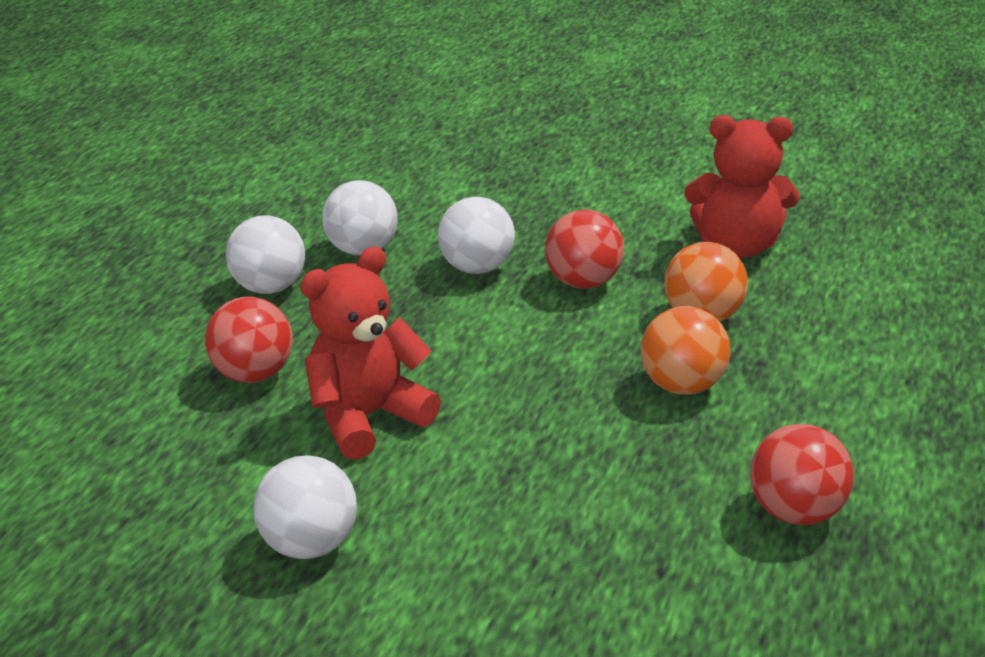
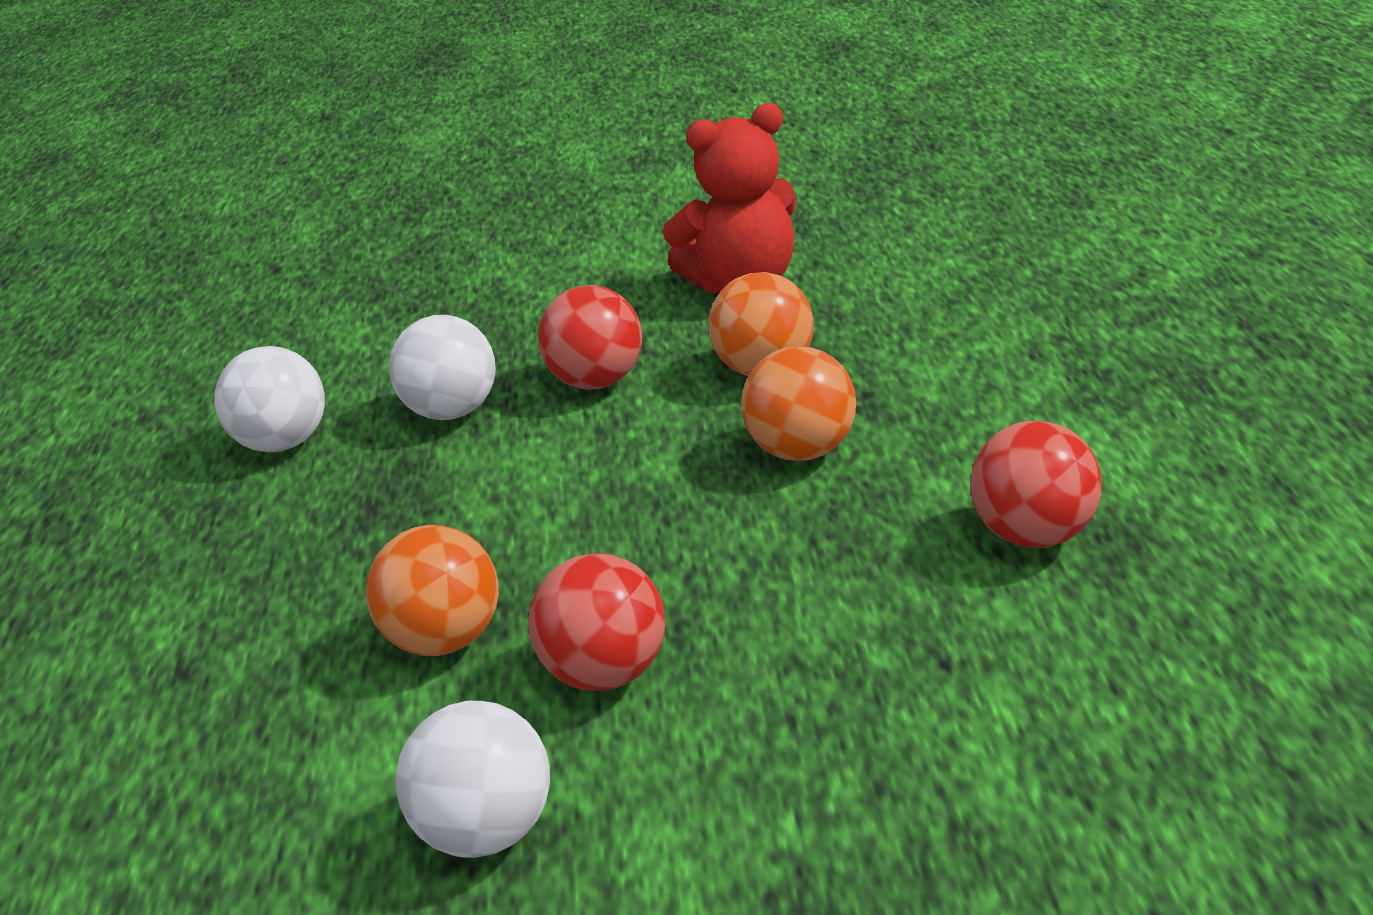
camera: 25 degrees left, 0 degrees up
(254, 373) = (244, 647): red ball -> red ball (606, 670)
(270, 287) = (186, 532): white ball -> none
(368, 417) = (446, 637): red teddy bear -> orange ball

